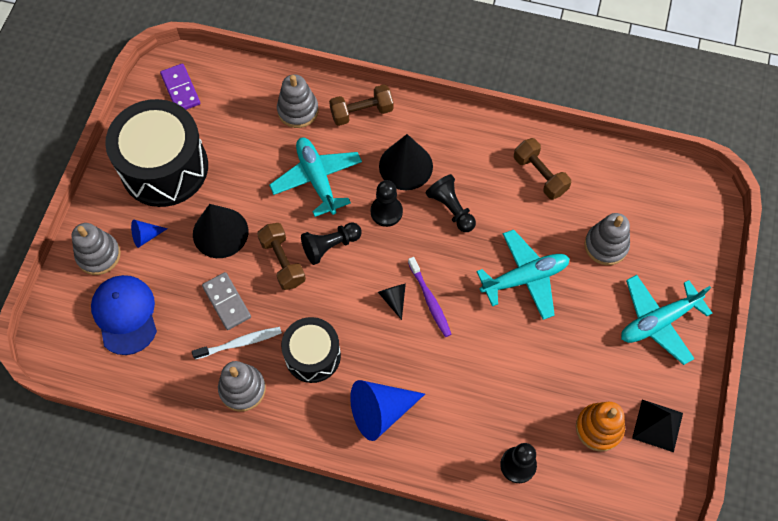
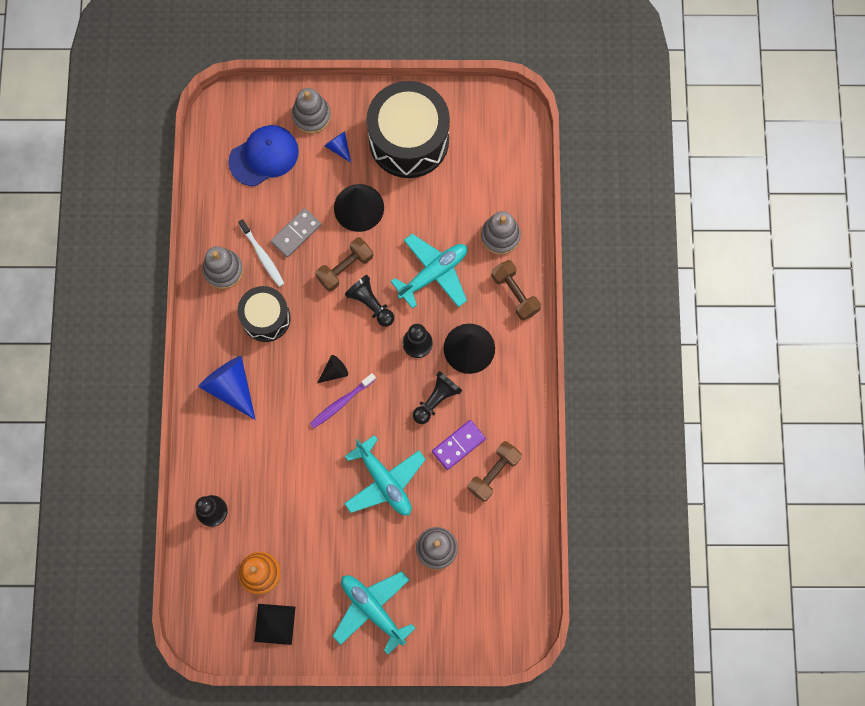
camera: 75 degrees right, 10 degrees up
(181, 89) = (492, 126): purple domino -> purple domino (458, 445)

